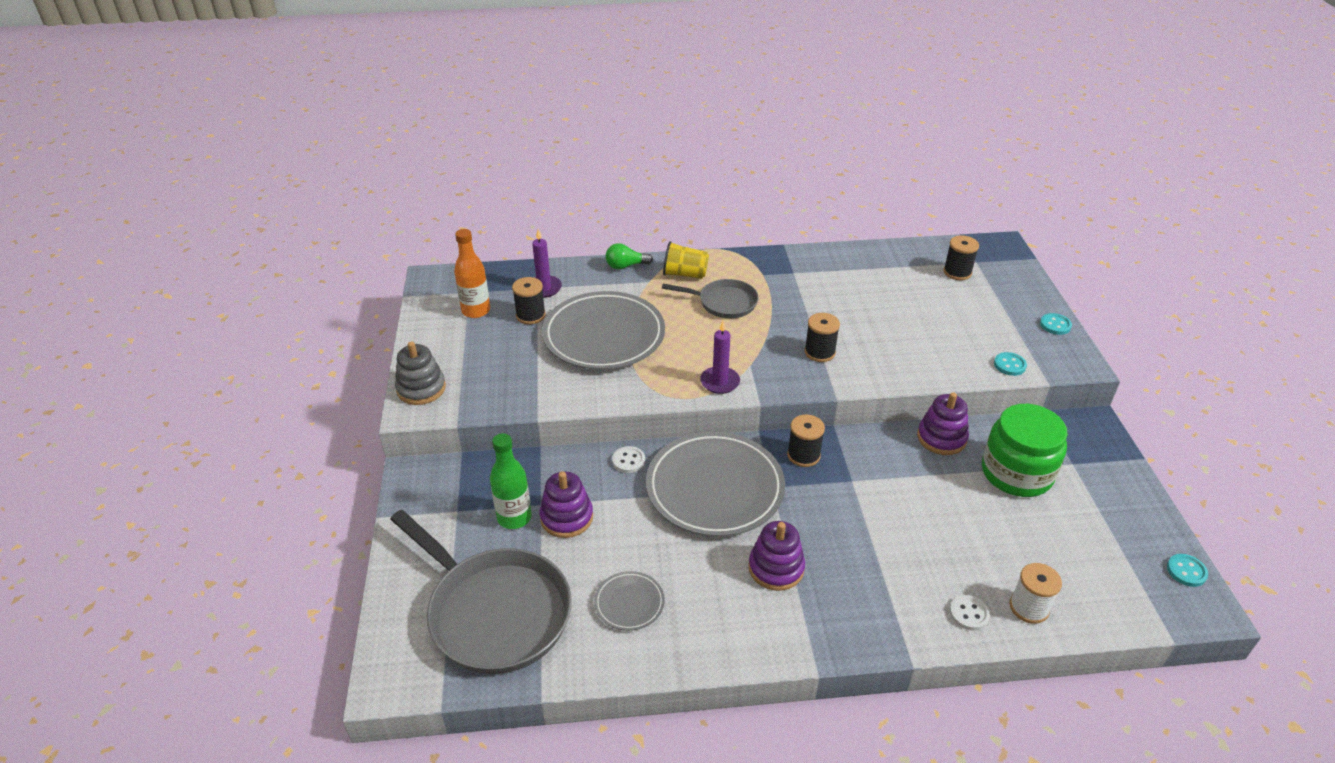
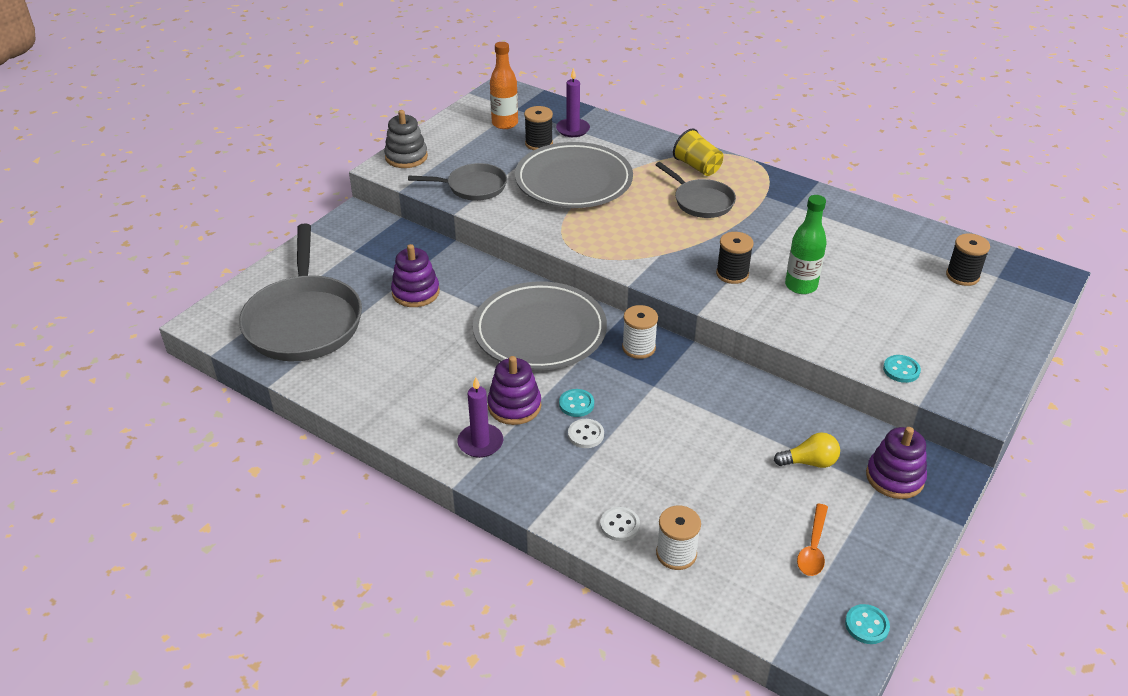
camera: 40 degrees right, 0 degrees up
(514, 517) = (383, 274): green bottle -> green bottle (801, 286)
(522, 386) = (473, 187): none -> grey pan
(626, 266) = (657, 140): green light bulb -> none
(628, 461) = (502, 280): white button -> white button (585, 435)
(629, 603) = (389, 366): grey plate -> none
(720, 382) = (619, 254): purple candle -> purple candle (480, 443)
(803, 455) = (638, 348): black spool -> white spool
(941, 438) = (777, 400): purple stacking toy -> purple stacking toy (894, 477)
(1016, 473) = (809, 462): green jar -> yellow light bulb
(1055, 325) = (1003, 364): turquoise button -> turquoise button (576, 404)
(1094, 537) = (813, 548): none -> orange spoon

